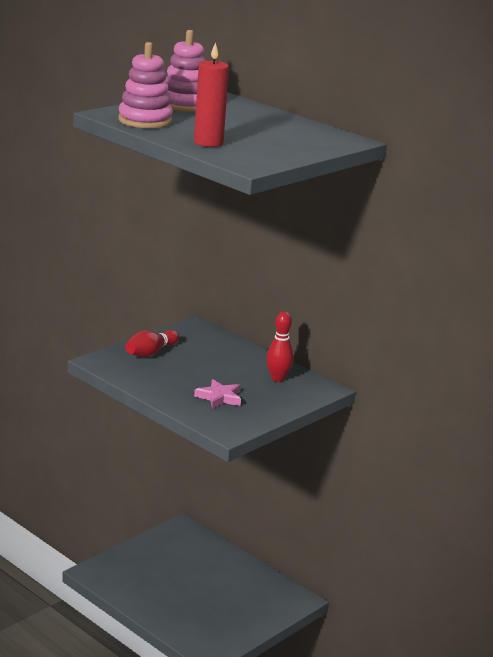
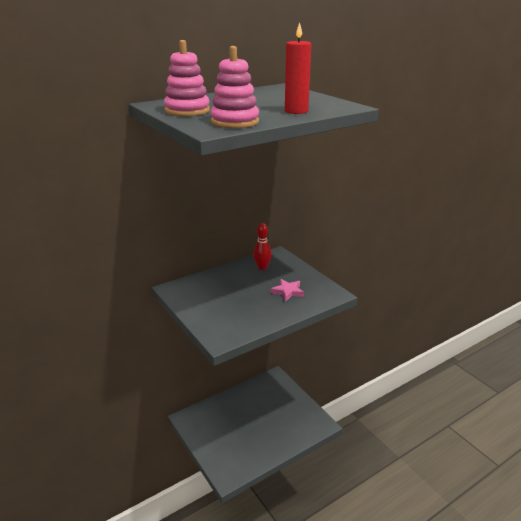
camera: 75 degrees left, 5 degrees up
(151, 353) = (212, 313): red bowling pin -> none

